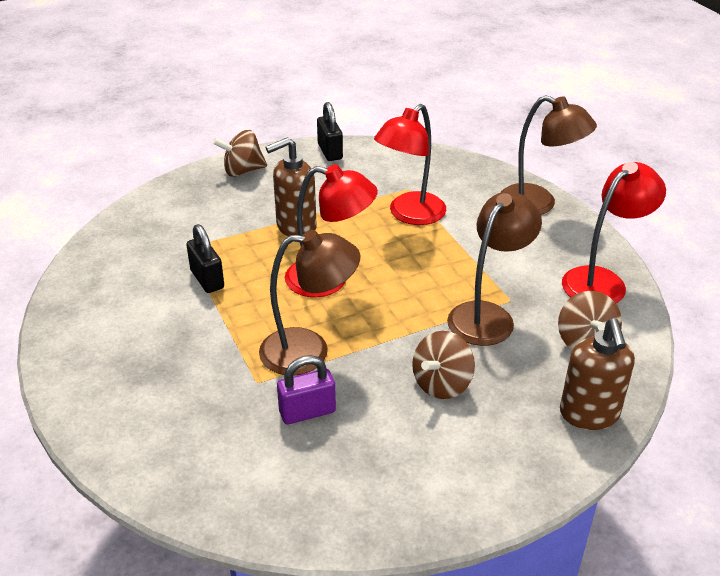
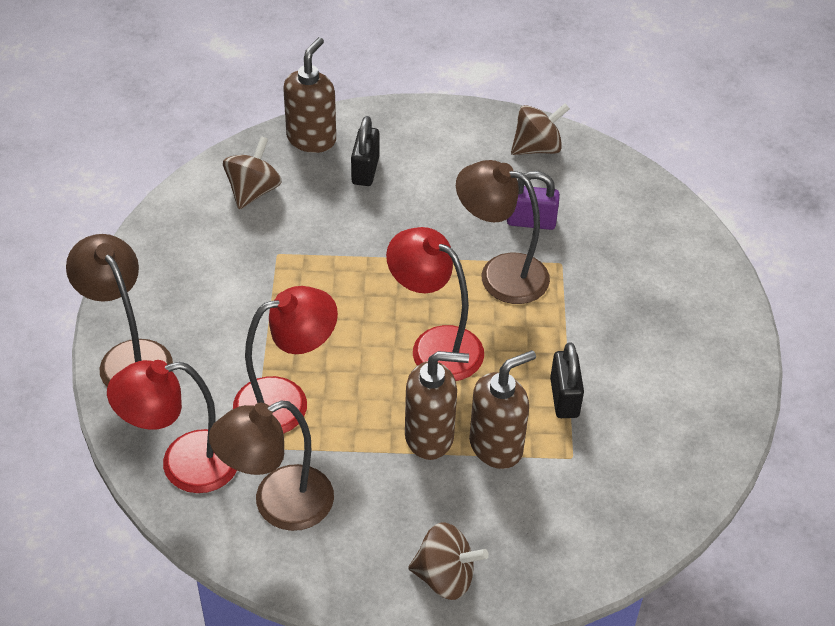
camera: 155 degrees left, 10 degrees up
(245, 236) = (496, 446): none -> brown soap dispenser
(330, 151) = (302, 568): black padlock -> black padlock (365, 170)
(441, 384) = (405, 202): brown spinning top -> brown spinning top (537, 148)
(488, 315) = (313, 246): brown lamp -> brown lamp (278, 505)
(602, 281) = (172, 239): red lamp -> red lamp (184, 465)

